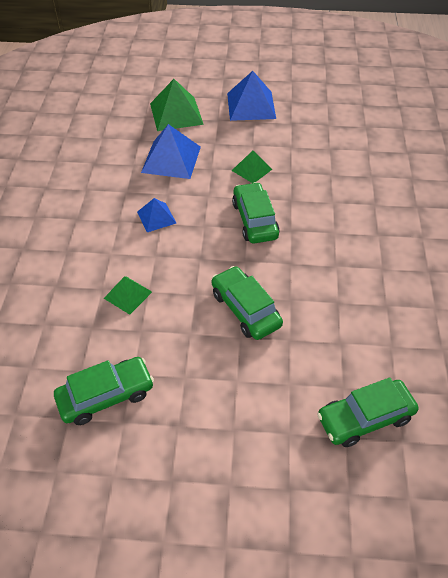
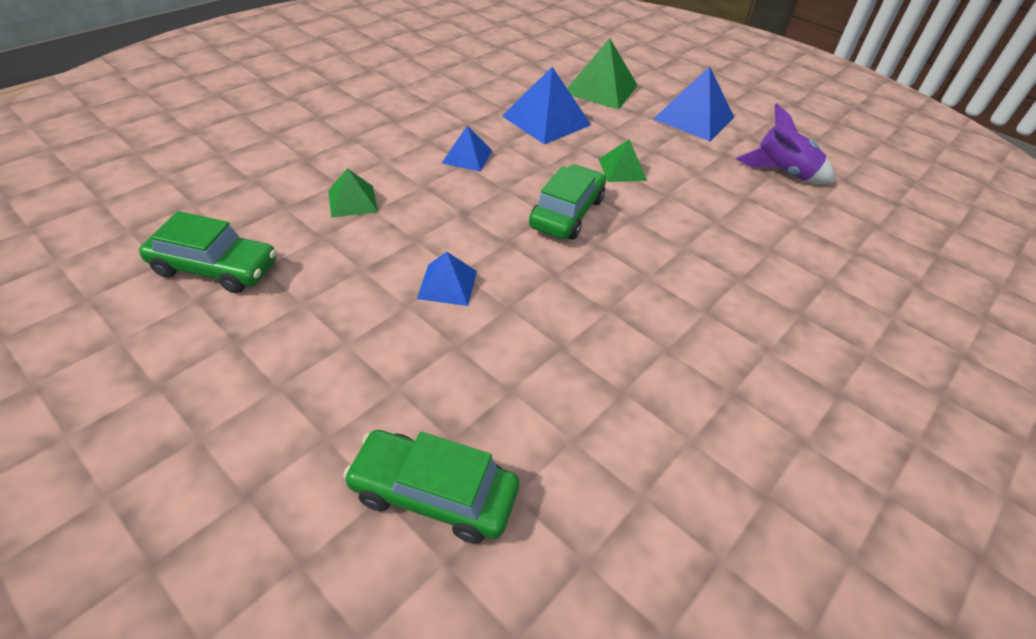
camera: 35 degrees right, 5 degrees down
(245, 309) = (447, 284): green car -> blue pyramid
(331, 119) = (782, 172): none -> purple rocket

